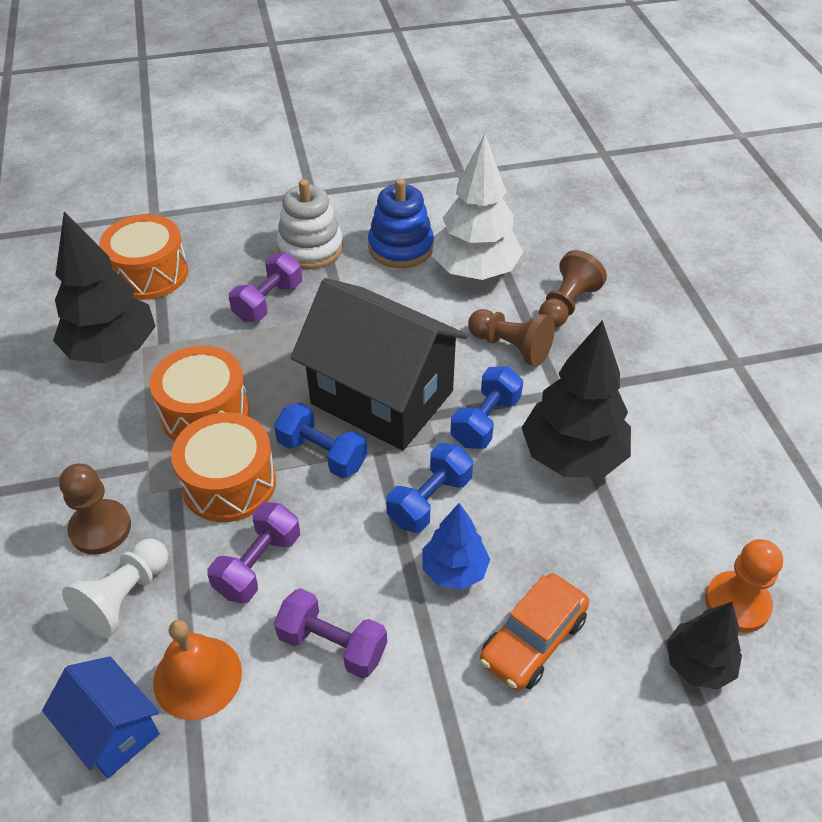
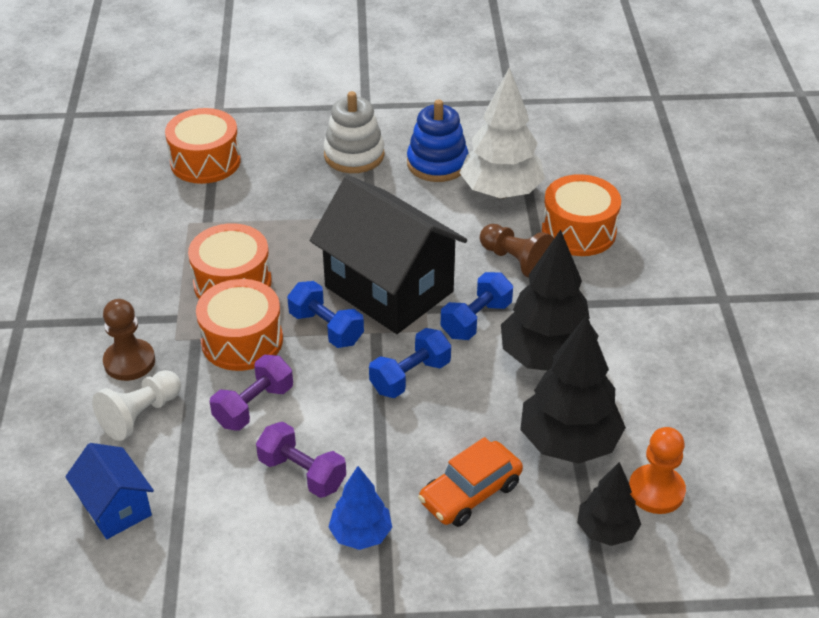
camera: 10 degrees right, 5 degrees down
(112, 349) = (162, 222): black tree -> black tree (568, 443)
(197, 677) = (188, 480): orange bell -> none
(268, 301) = (306, 197): purple dumbbell -> none
(454, 570) = (417, 433): blue tree -> blue tree (360, 534)
(566, 305) = (578, 231): brown pawn -> orange drum

